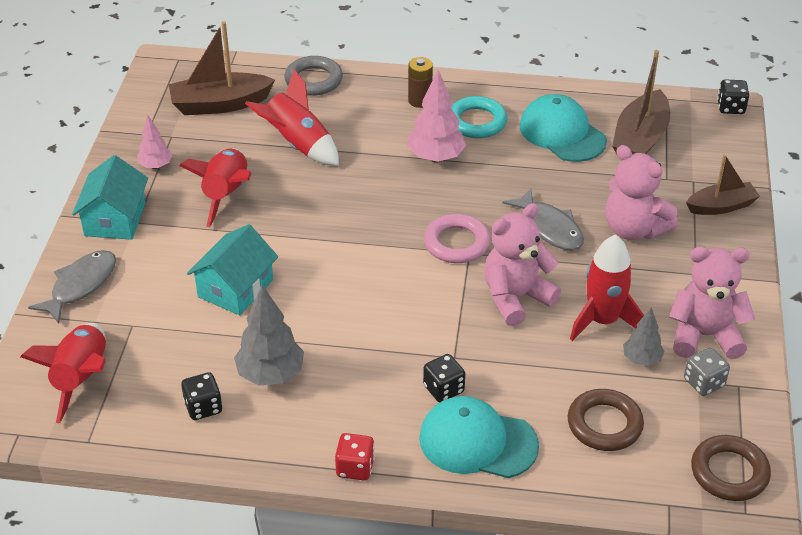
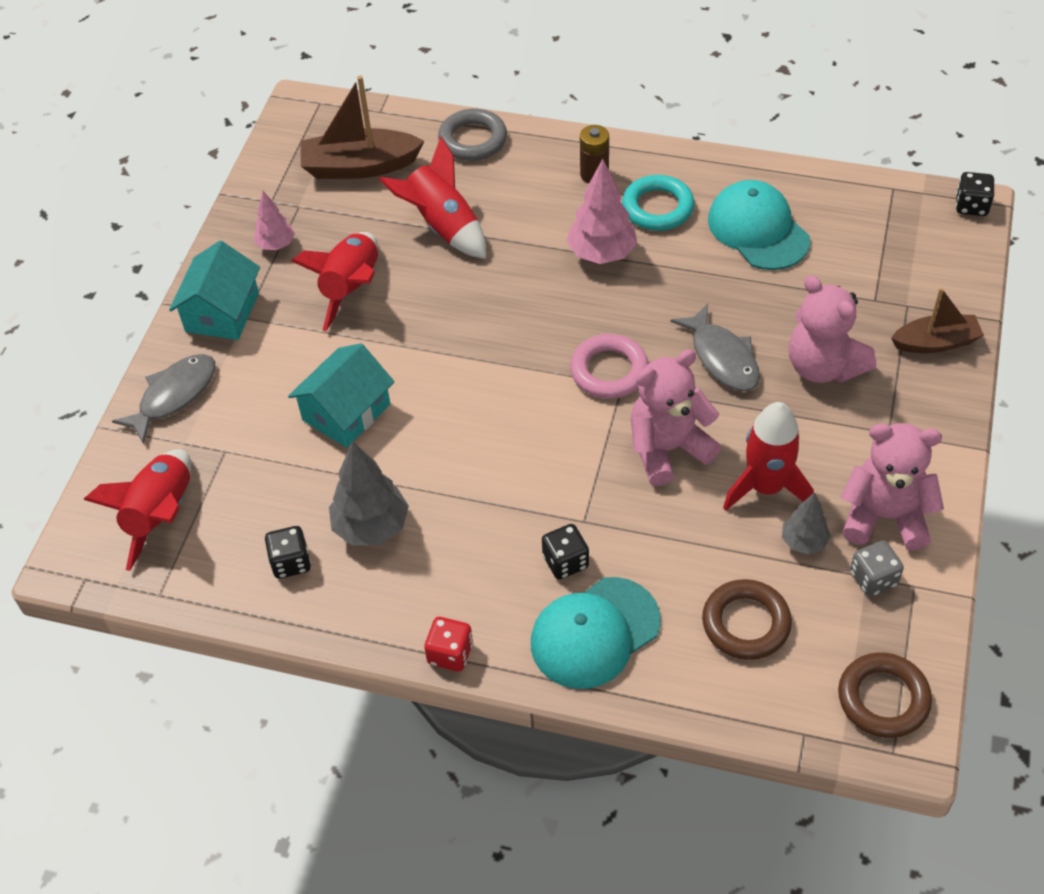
camera: 10 degrees right, 10 degrees up
(477, 441) = (594, 633): turquoise cap -> turquoise cap turned 60 degrees counterclockwise
(640, 139) = (852, 243): brown boat -> none

